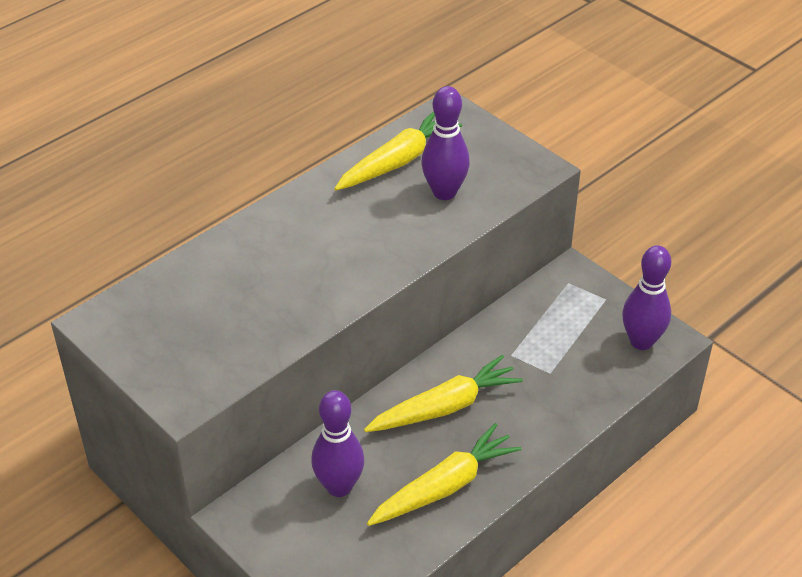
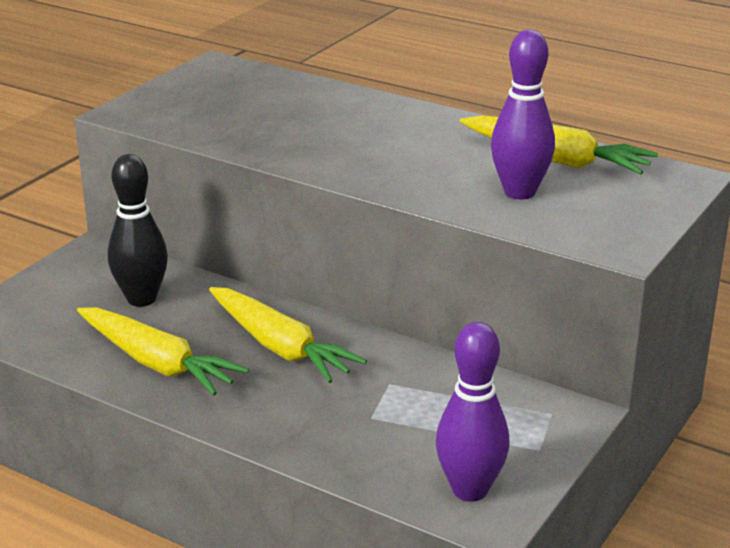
camera: 75 degrees right, 15 degrees down
(339, 486) = (141, 299): purple bowling pin -> black bowling pin

